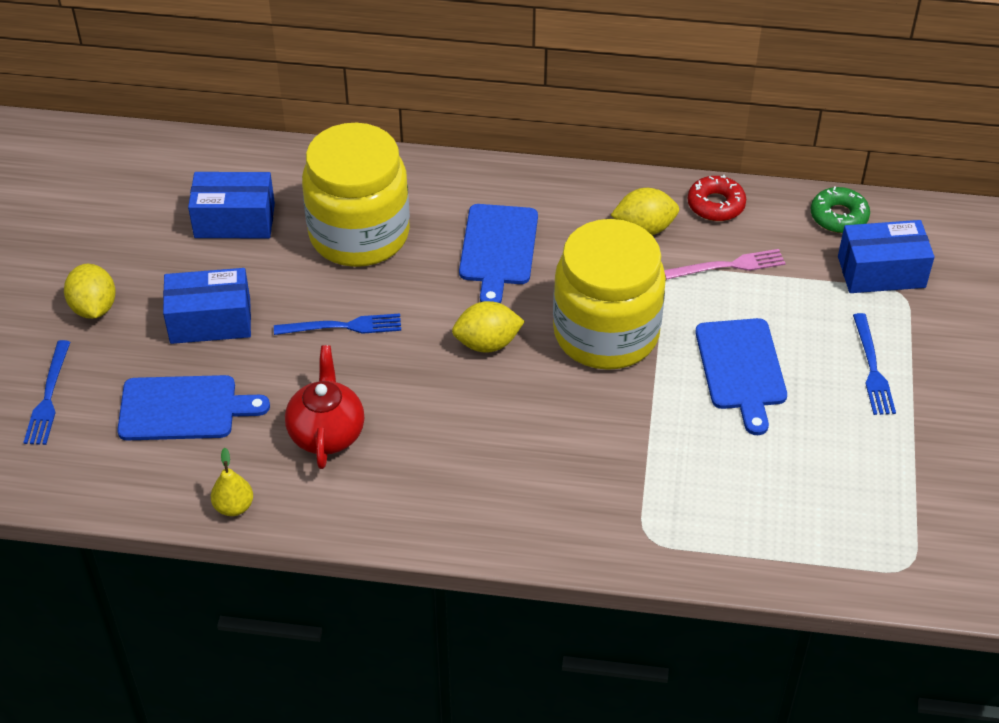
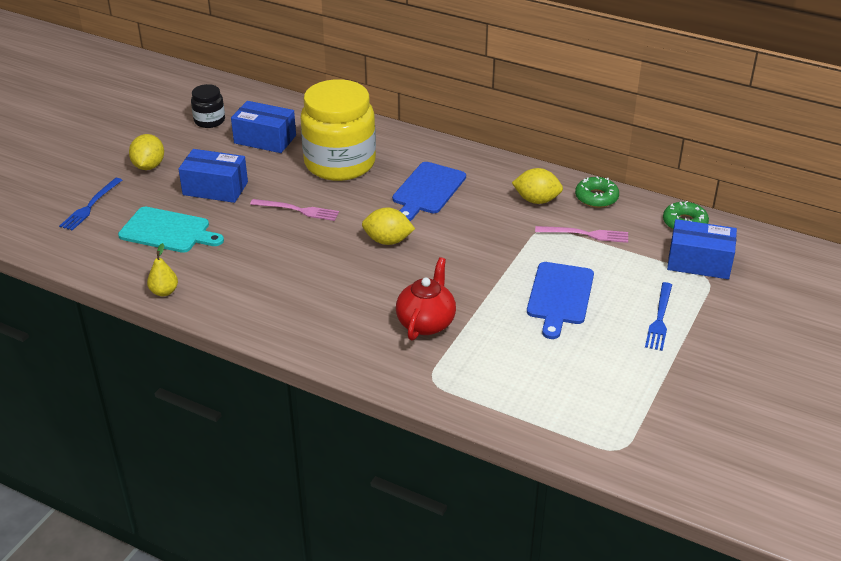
camera: 20 degrees right, 10 degrees down
(137, 208) = (209, 121): none -> black jar
(183, 408) = (168, 231): blue cutting board -> turquoise cutting board
(326, 433) = (249, 265): red teapot -> red teapot (426, 322)
(343, 326) = (297, 210): blue fork -> pink fork
(606, 333) = (473, 254): yellow jar -> none
(716, 205) = (596, 197): red donut -> green donut

